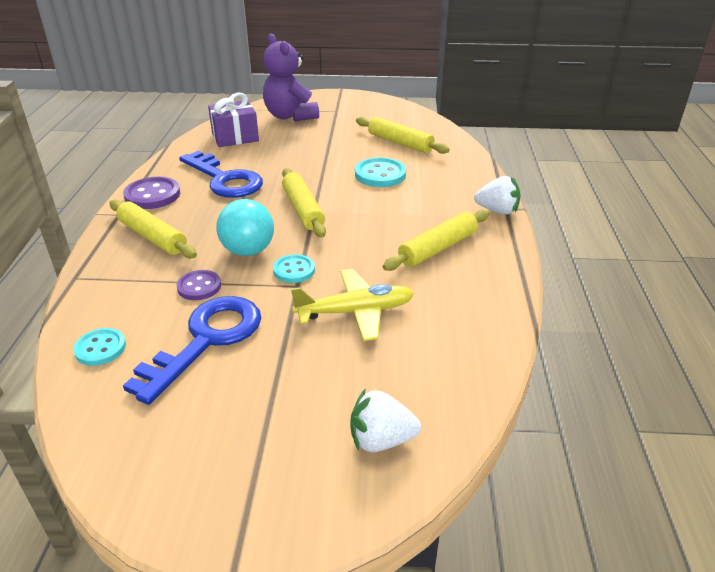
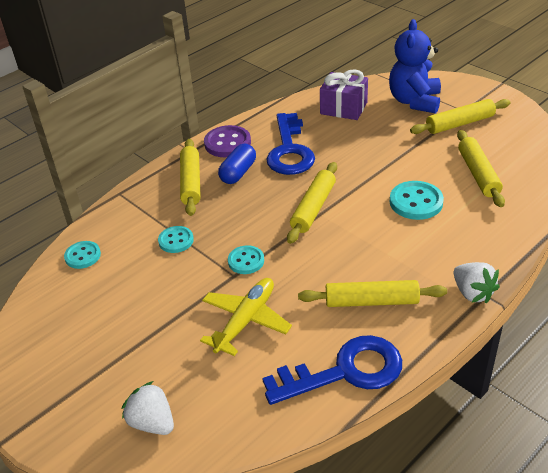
camera: 45 degrees right, 5 degrees up
(194, 212) = (238, 173): none -> blue capsule
(199, 286) = (176, 240): purple button -> turquoise button
(206, 340) = (138, 285): blue key -> blue key (345, 371)
(248, 251) = (235, 227): turquoise ball -> none
(290, 116) = (414, 101): purple teddy bear -> blue teddy bear
(344, 119) = (460, 123): none -> yellow rolling pin
(356, 312) = (246, 320): yellow plane -> yellow plane turned 90 degrees counterclockwise

